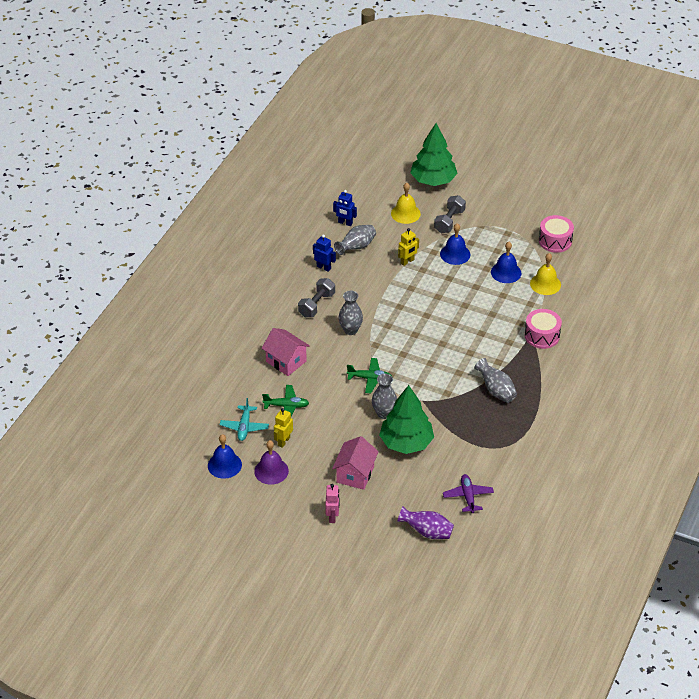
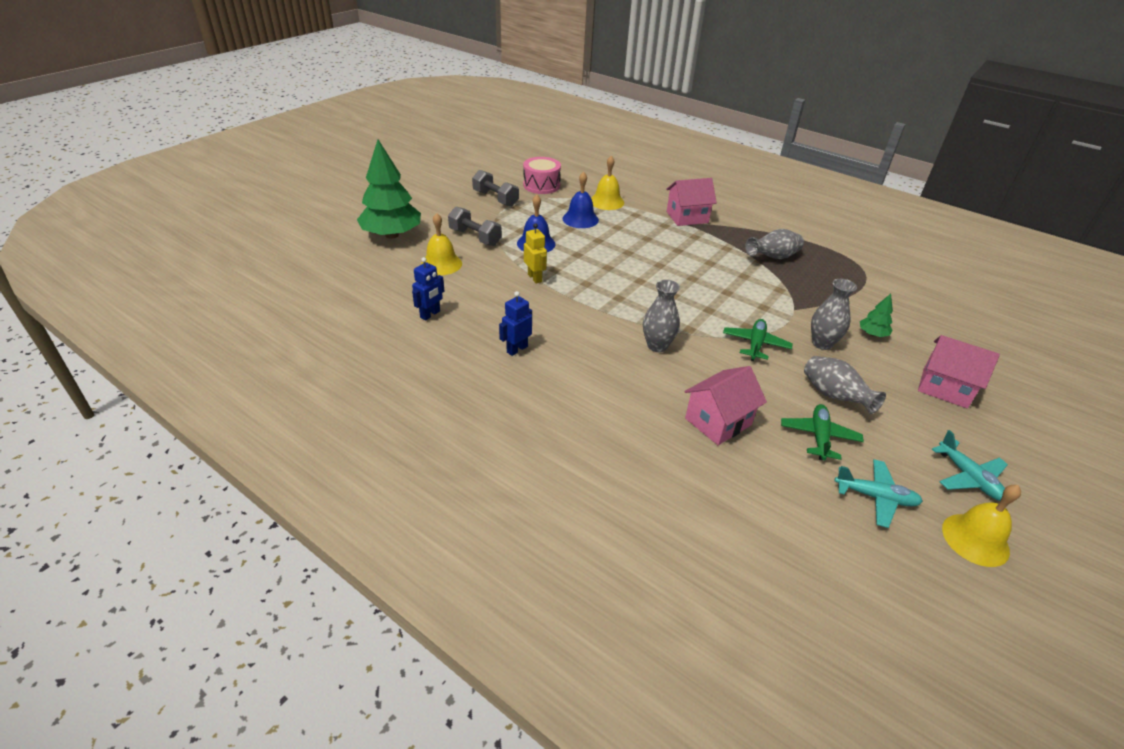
camera: 80 degrees left, 5 degrees down
(224, 465) = (975, 539): blue bell -> yellow bell
(271, 471) = (968, 477): purple bell -> turquoise plane
(283, 441) = (898, 452): yellow robot -> none
(316, 305) = (596, 369): grey dumbbell -> grey dumbbell (495, 199)
(332, 516) = (1037, 423): pink robot -> none
(356, 247) = (487, 313): grey vase -> grey vase (834, 396)
(406, 442) = (872, 334): green tree -> green tree, size x0.43
(427, 532) = (1024, 344): purple vase -> none
(468, 496) = (950, 304): purple plane -> none
(542, 336) = (687, 217): pink drum -> pink house

